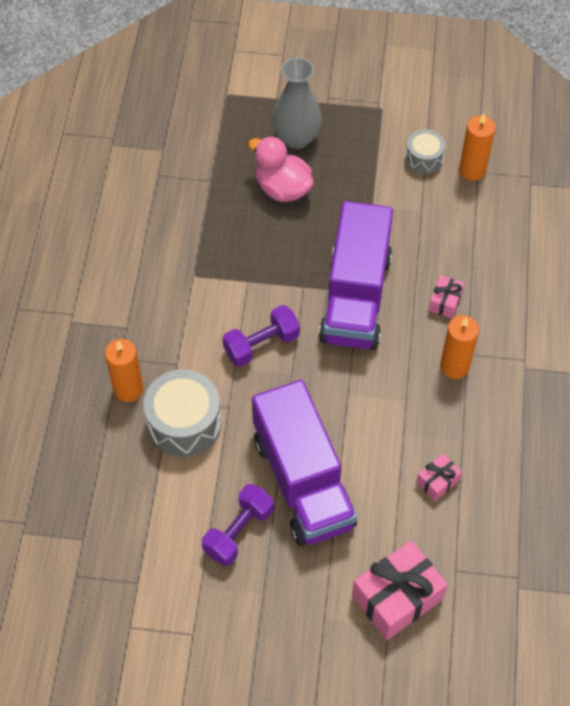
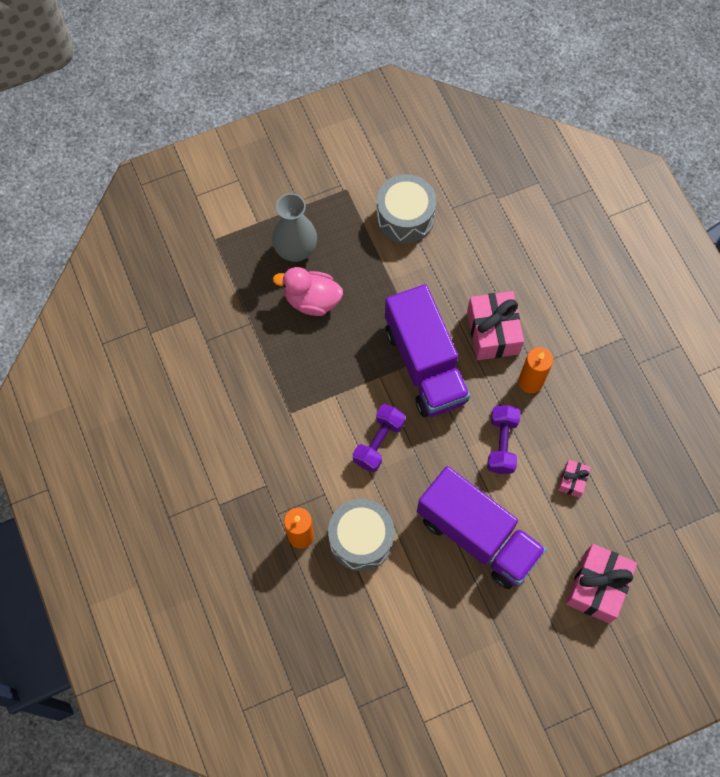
camera: 30 degrees left, 10 degrees up
(238, 531) = (455, 602): purple dumbbell -> purple dumbbell (501, 444)
(424, 158) = (405, 217): grey drum -> grey drum, size x1.74
(445, 302) = (493, 332): pink gift -> pink gift, size x2.00
(472, 170) = (447, 209): orange candle -> none

